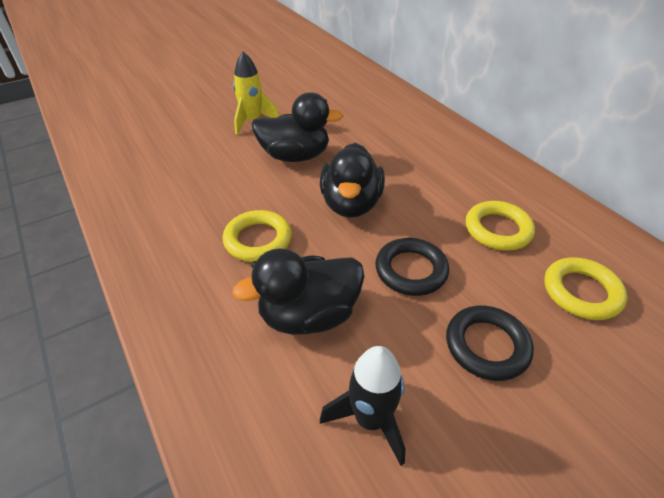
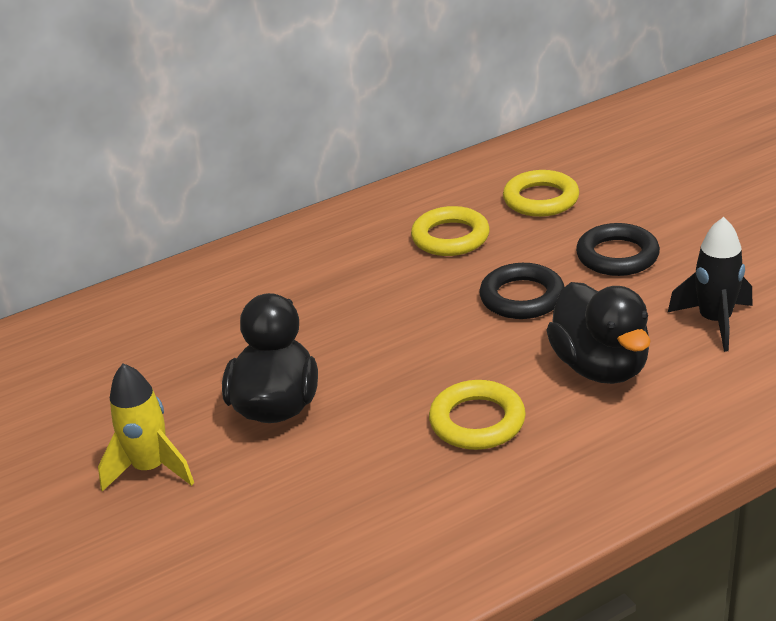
camera: 85 degrees left, 10 degrees down
(351, 204) = (401, 344): black duck -> none

